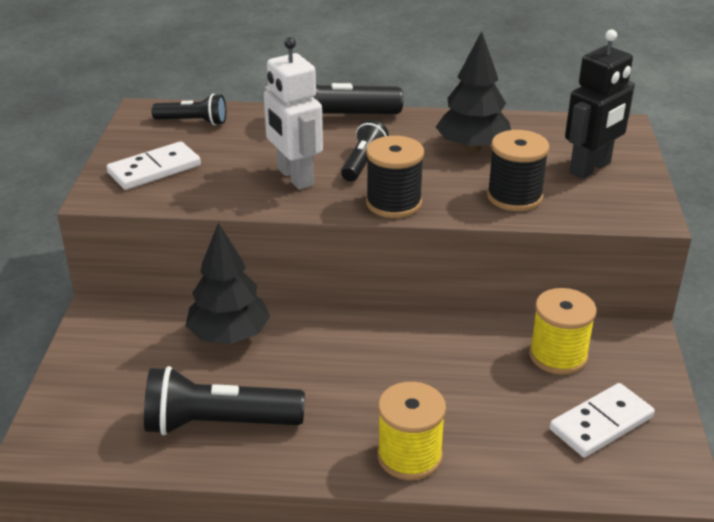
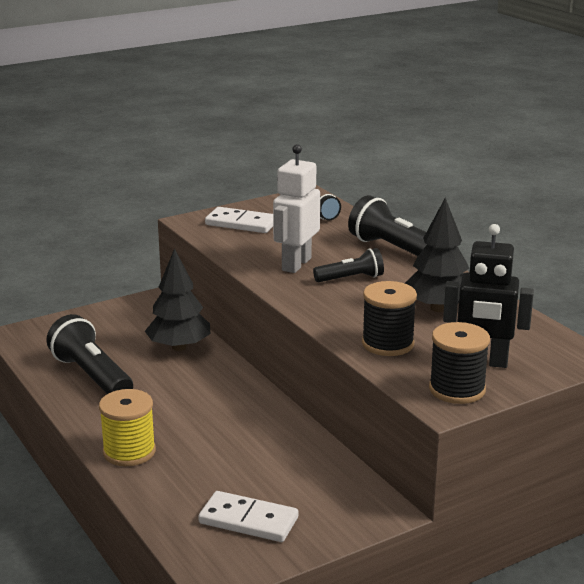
camera: 55 degrees right, 10 degrees down
(393, 203) = (311, 305): black spool -> black spool (457, 389)
(558, 355) = (310, 478): yellow spool -> none

